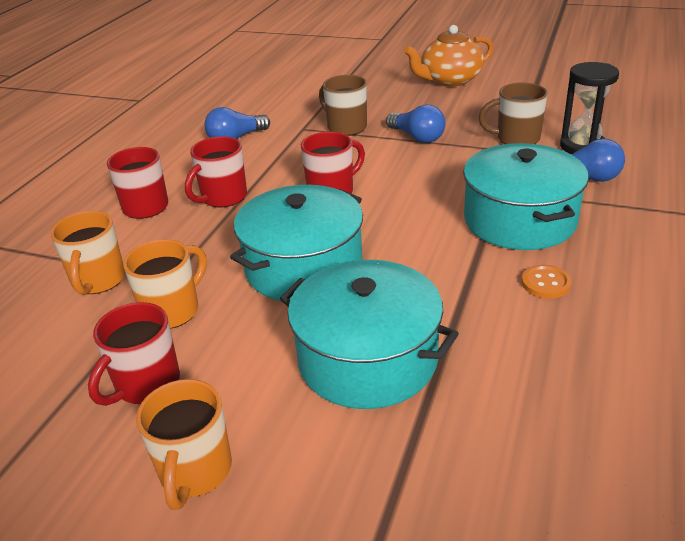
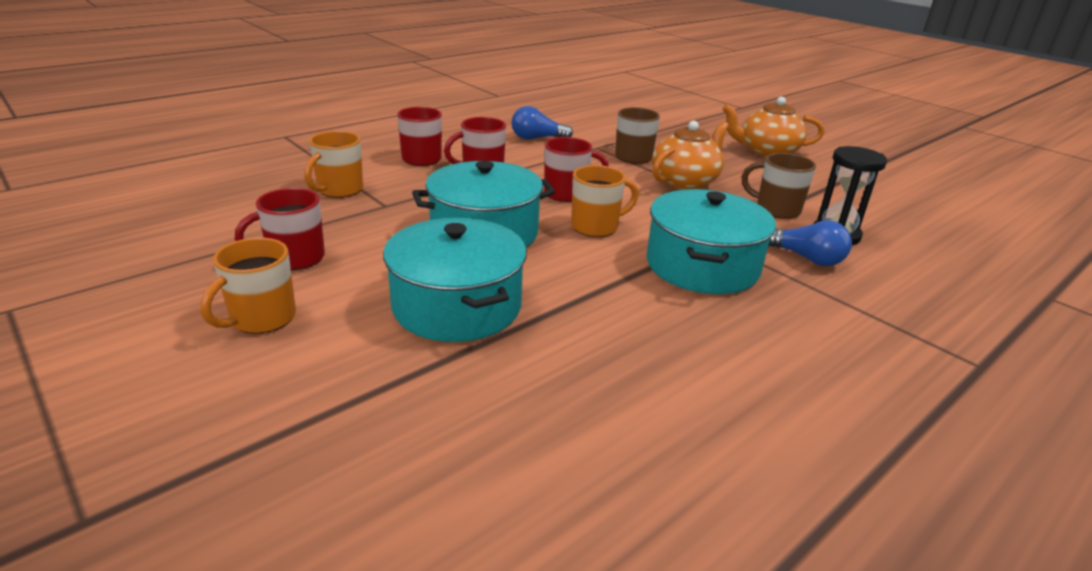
camera: 25 degrees right, 5 degrees down
(172, 310) = (363, 224): orange mug -> orange mug (596, 227)
(417, 137) = (685, 181): blue light bulb -> orange teapot
(545, 283) = (667, 316): orange button -> none

